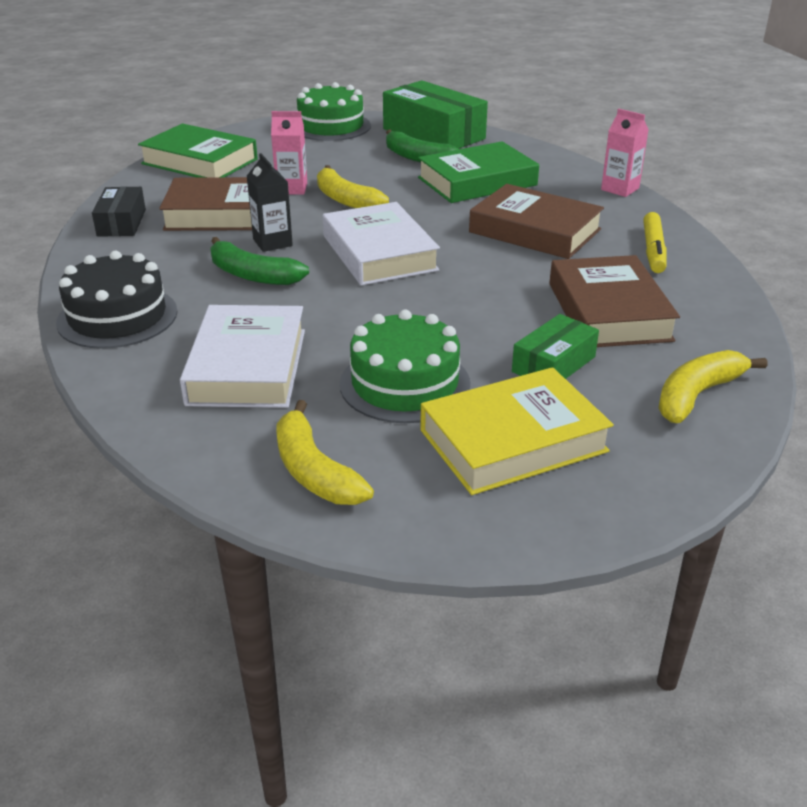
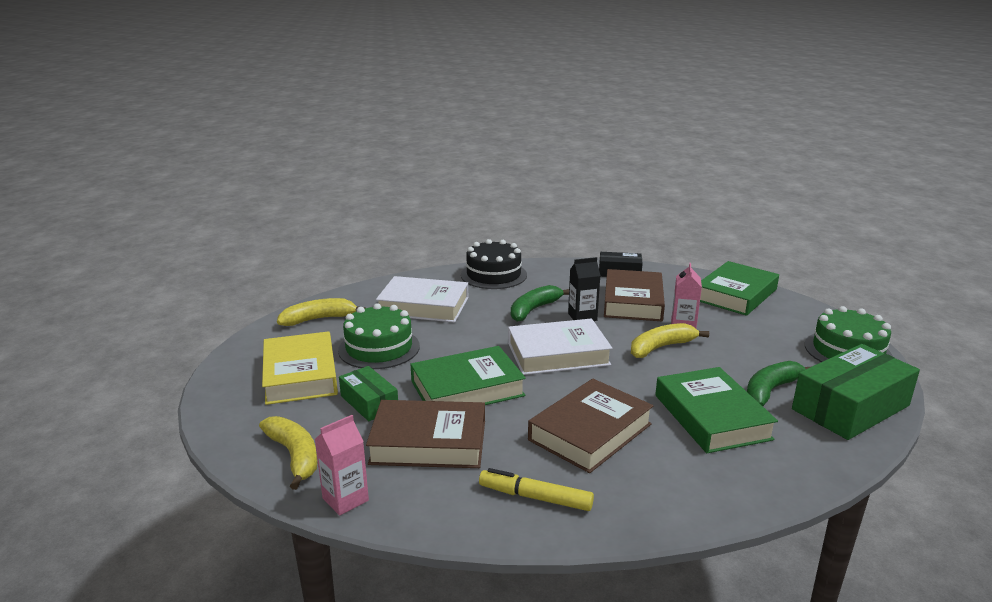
camera: 100 degrees right, 10 degrees down
(485, 301) = (467, 388): none -> green book
(620, 189) = (701, 513): pink carton -> pink carton (345, 499)

